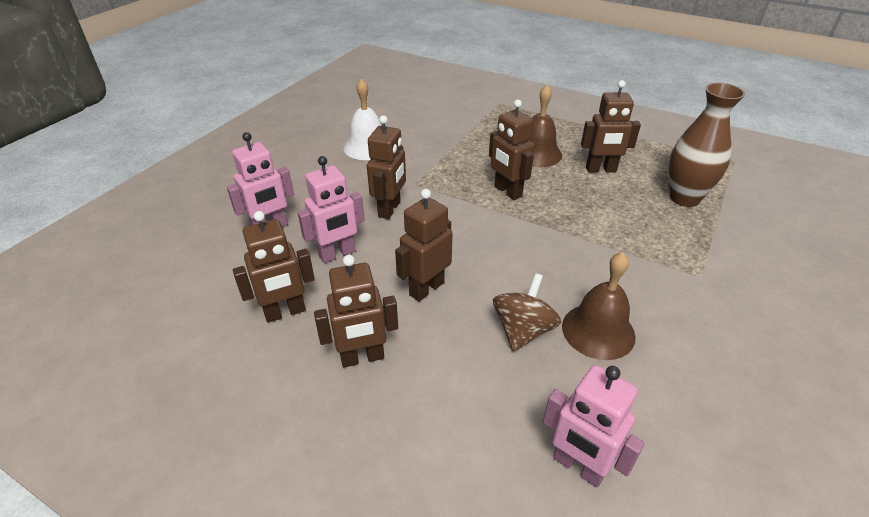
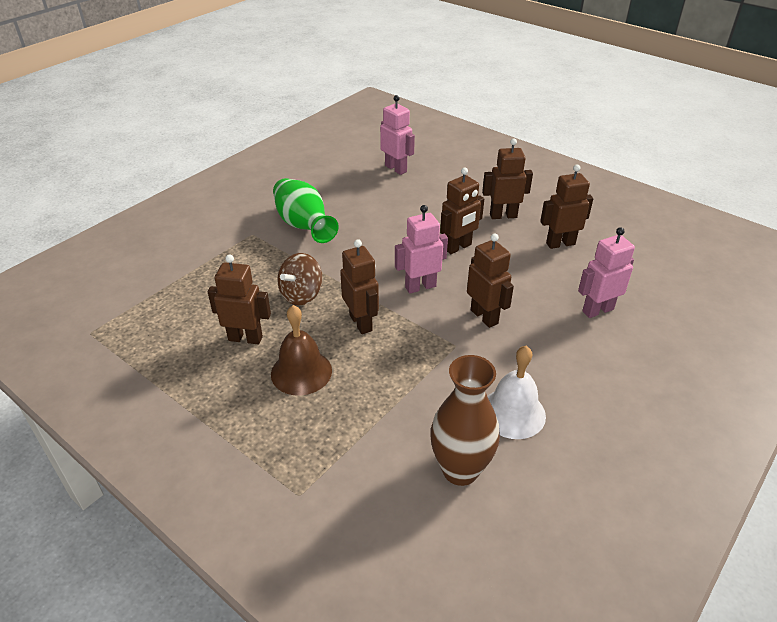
camera: 170 degrees left, 0 degrees up
(337, 254) = (529, 279): pink robot -> pink robot (420, 286)
(390, 209) = (484, 316): brown robot -> brown robot turned 120 degrees clockwise
(523, 330) = (398, 218): brown spinning top -> brown spinning top (301, 295)
(598, 331) = (350, 213): brown bell -> none
(646, 297) = (304, 226): none -> green vase
(684, 198) = (194, 295): brown vase -> brown vase (460, 470)

